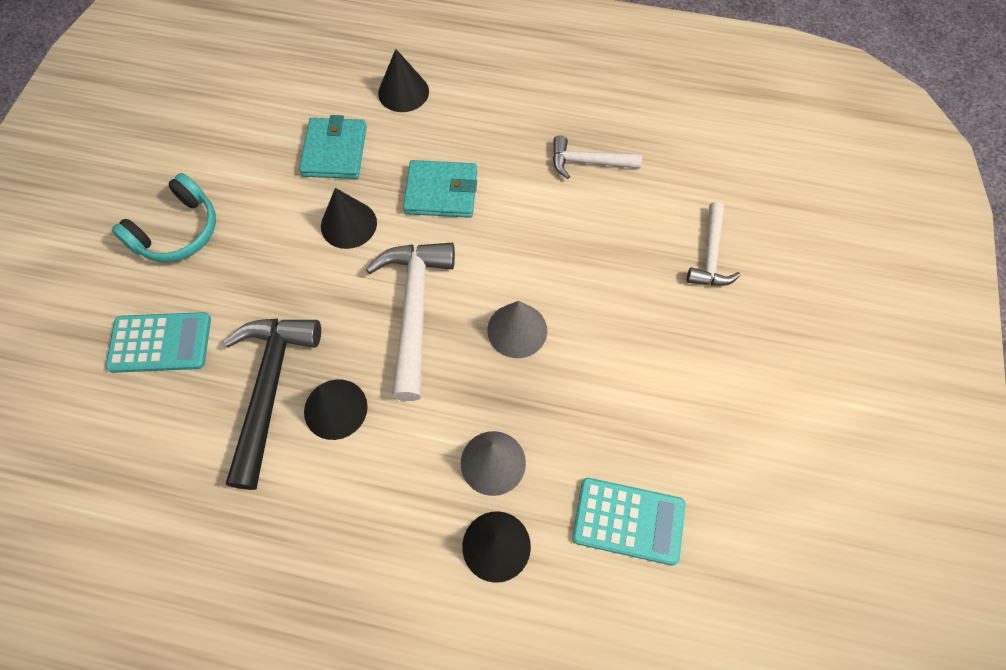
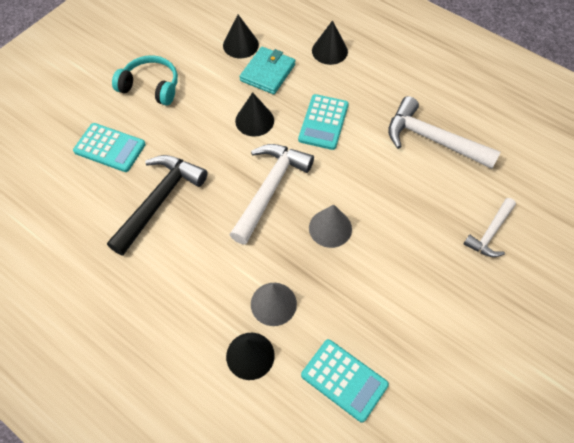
camera: 25 degrees right, 5 degrees down
(178, 231) = (151, 87): turquoise headphones -> turquoise headphones turned 135 degrees counterclockwise
(335, 409) = (192, 229): black cone -> black cone (240, 45)
(441, 192) = (323, 122): turquoise wallet -> turquoise calculator
(588, 162) = (433, 139): white hammer -> white hammer, size x1.70

